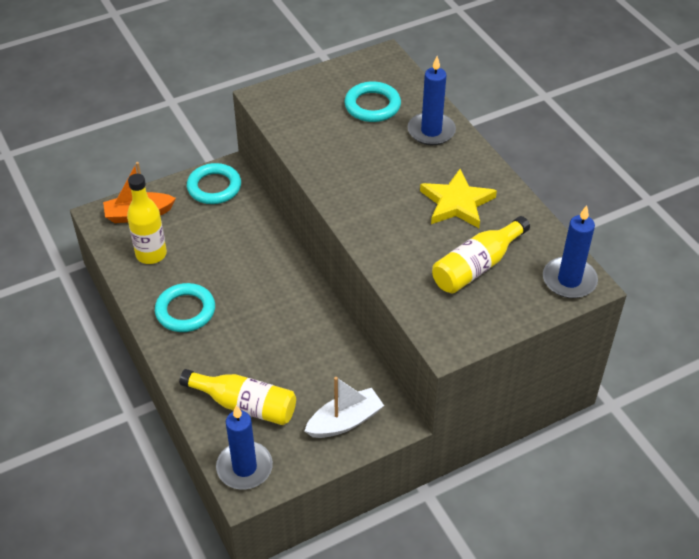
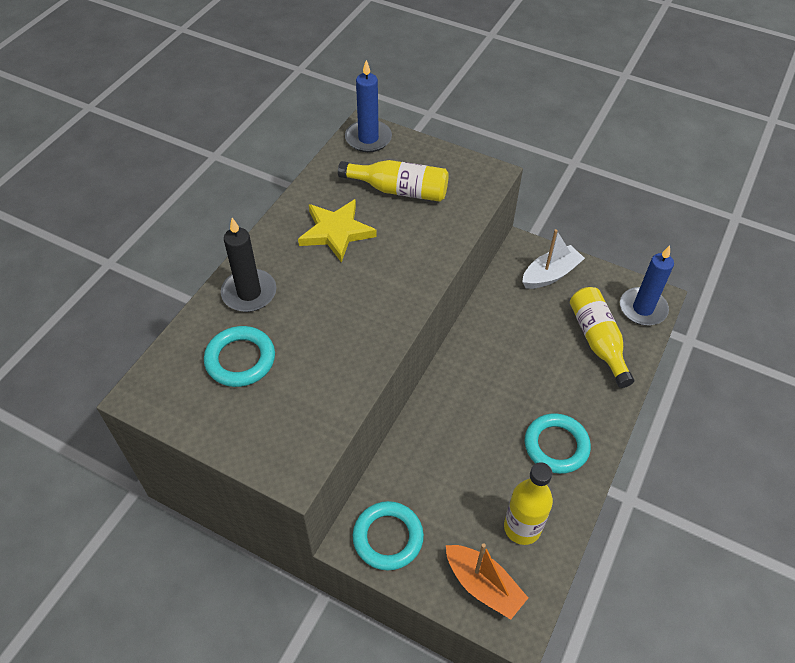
camera: 125 degrees left, 5 degrees up
(345, 421) = (550, 274): white boat -> white boat turned 120 degrees clockwise
(431, 131) = (249, 293): blue candle -> black candle

